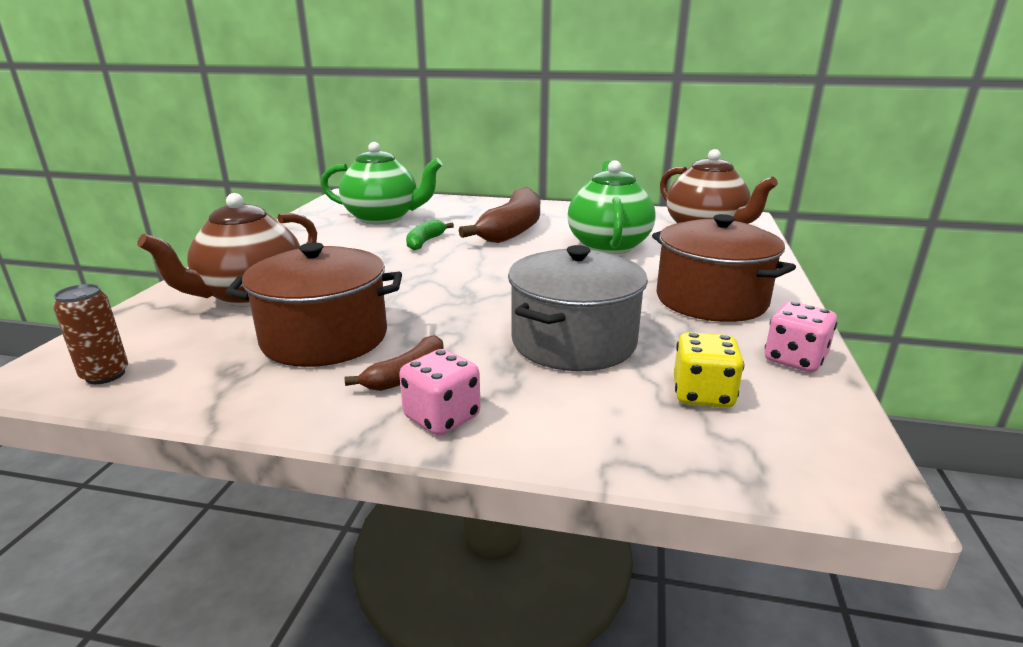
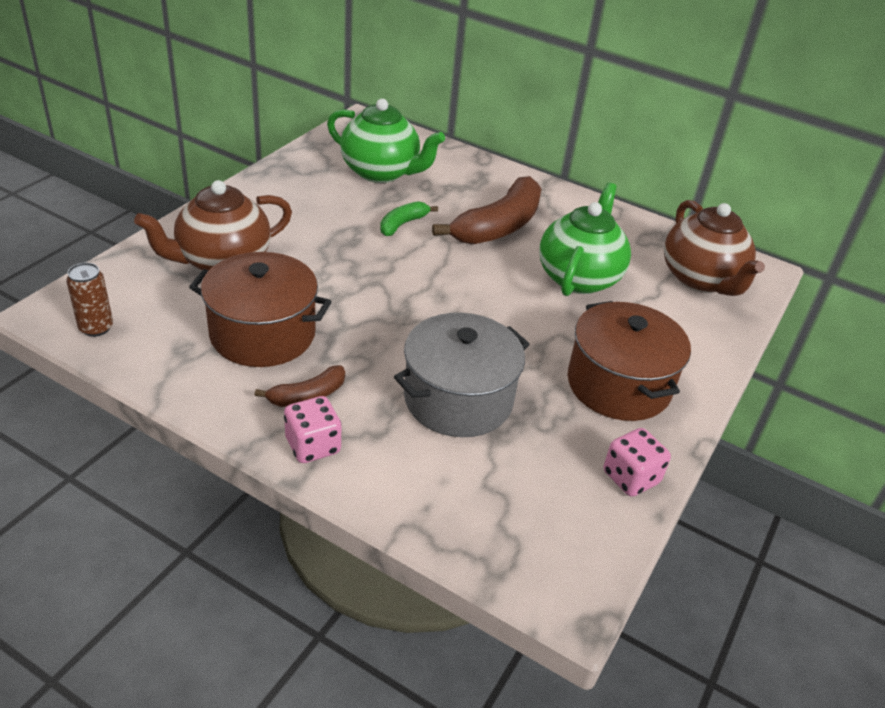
camera: 15 degrees right, 15 degrees up
(702, 394) = (522, 488): yellow dice -> none

